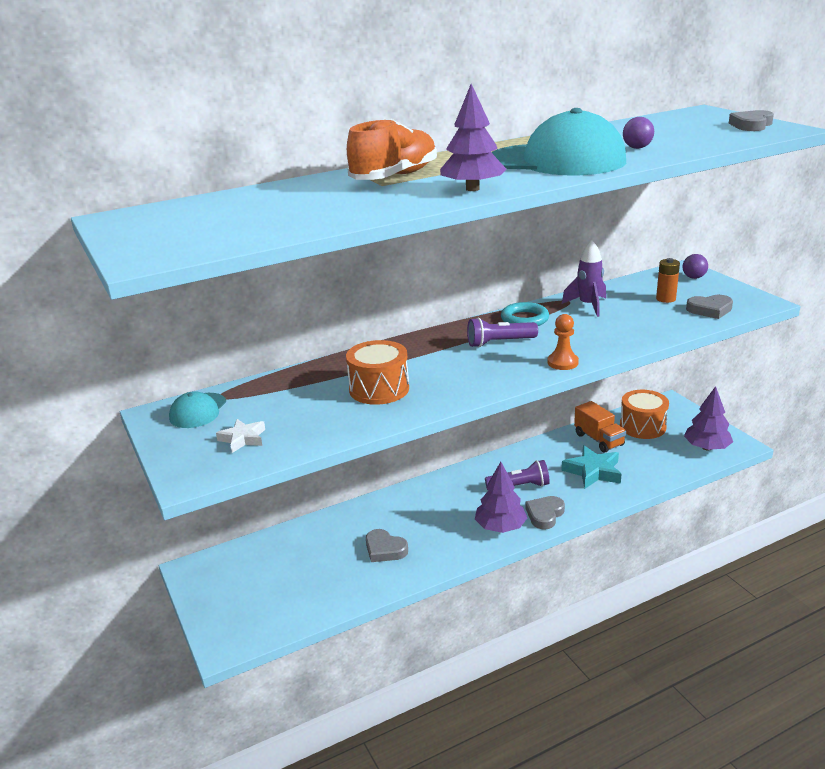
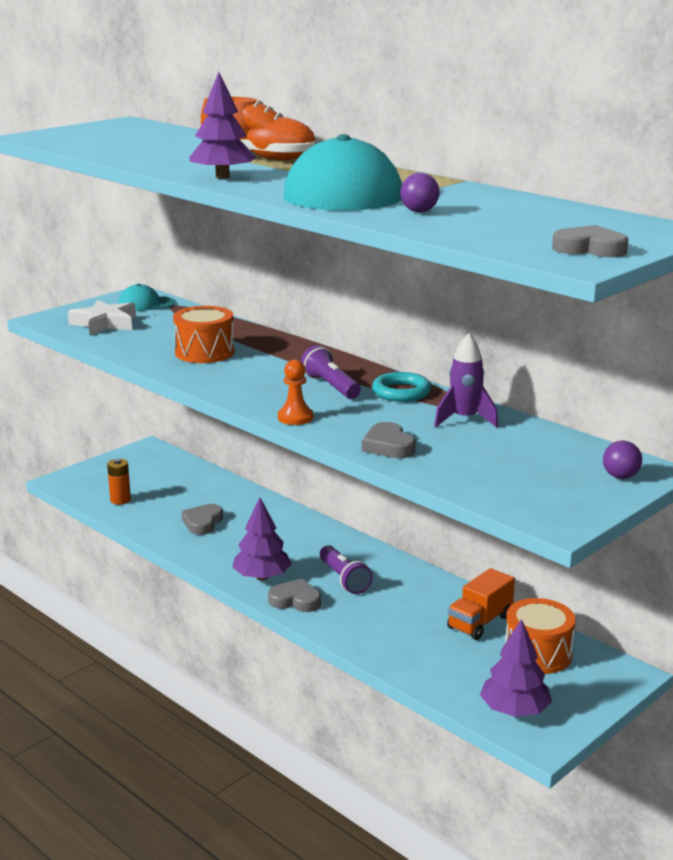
camera: 70 degrees right, 5 degrees down
(243, 439) = (105, 323): white star -> white star, size x1.64
(593, 471) = (401, 624): turquoise star -> none
(665, 299) = (522, 461): orange battery -> orange battery (120, 500)
(710, 310) = (503, 489): grey heart -> grey heart (388, 446)

